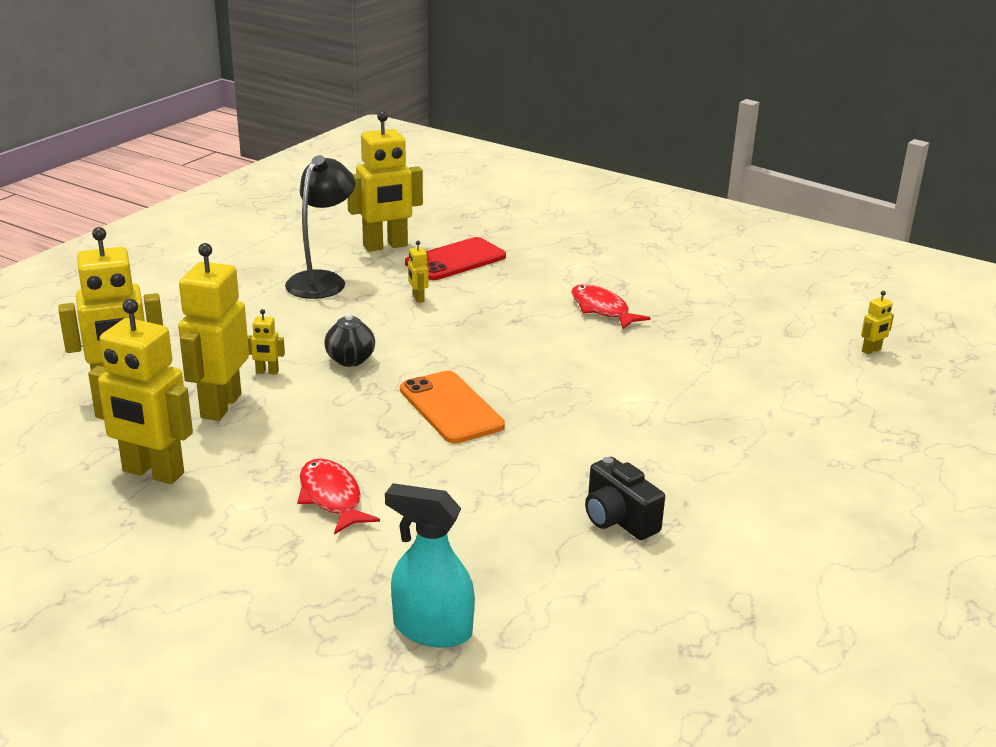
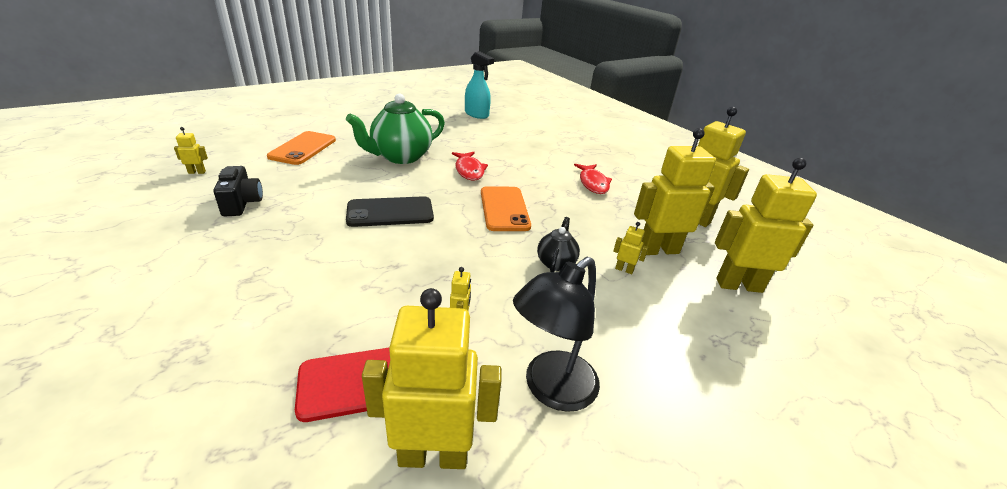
camera: 160 degrees left, 5 degrees up
(220, 406) = (658, 250): yellow robot -> yellow robot turned 135 degrees counterclockwise
(432, 629) = (566, 138): turquoise spray bottle -> turquoise spray bottle (476, 114)
(585, 365) = (390, 212): none -> black phone
(602, 309) = (311, 255): red fish -> red fish (469, 170)
(618, 519) = (466, 145): black camera -> black camera (242, 203)
(688, 453) = (400, 157): none -> green teapot
(841, 423) = (303, 148): none -> orange phone

